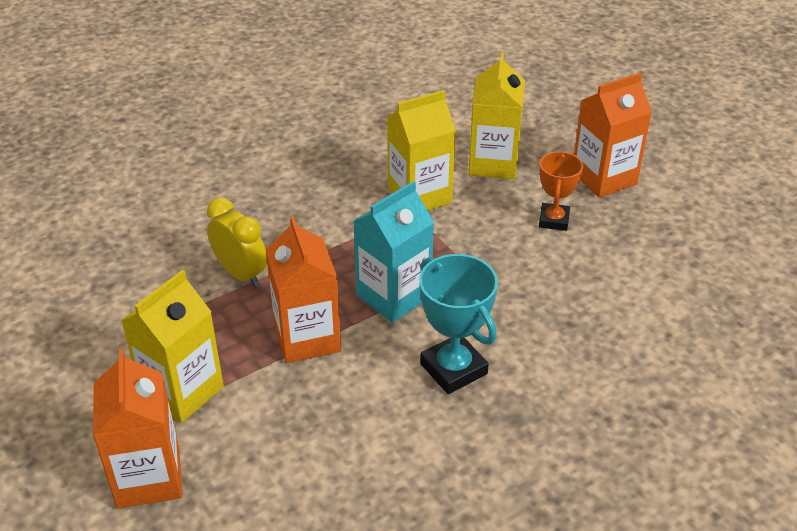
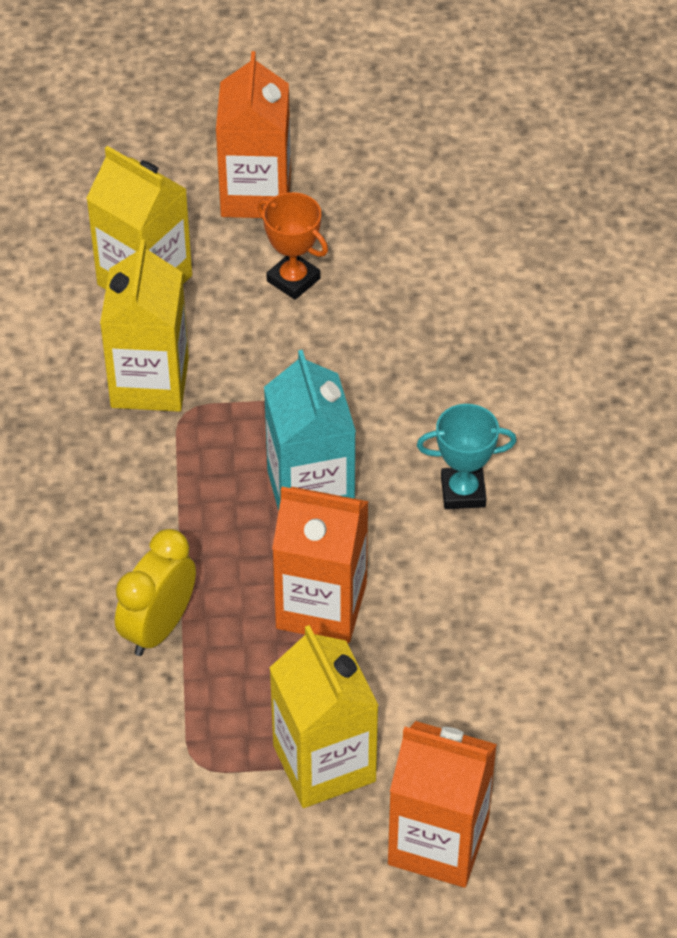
camera: 60 degrees left, 10 degrees up
(241, 274) = (158, 627): yellow clock -> yellow clock turned 45 degrees counterclockwise
(453, 369) = (463, 492): turquoise trophy -> turquoise trophy, size x0.66

